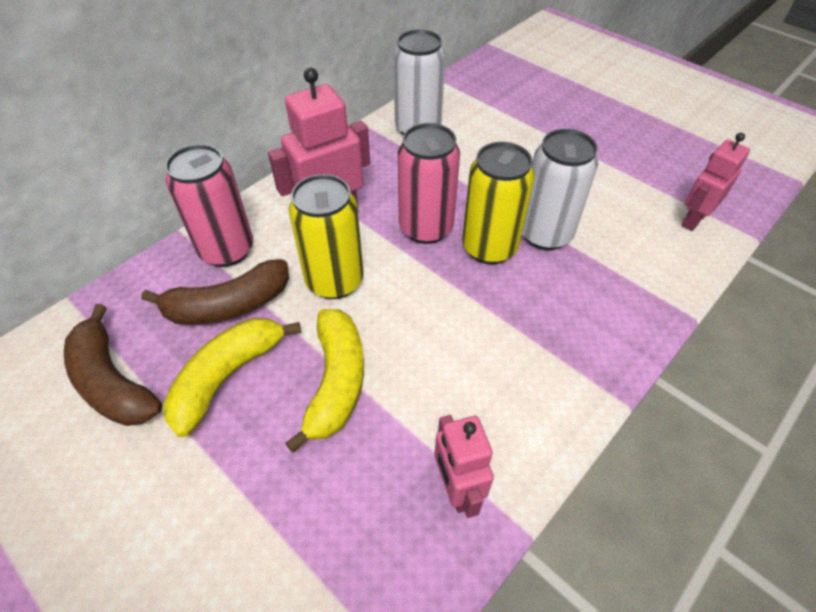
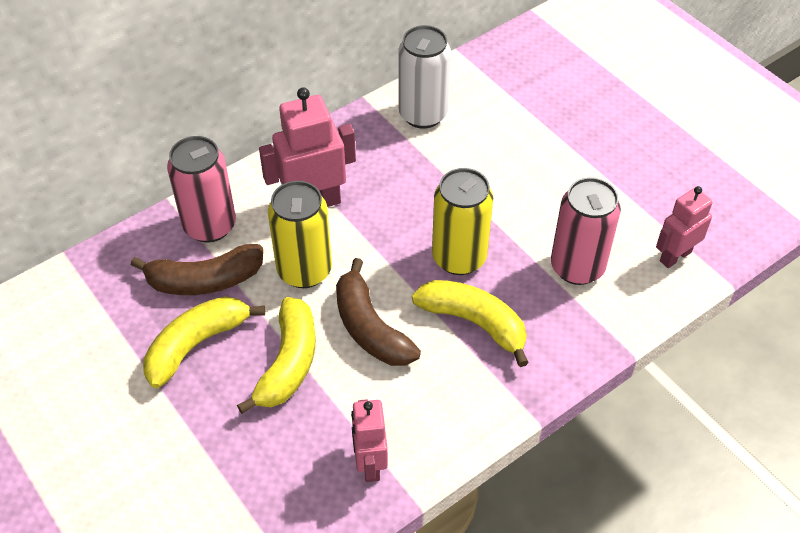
camera: 10 degrees right, 0 degrees up
(112, 382) = (100, 334): brown banana -> brown banana (370, 328)
(426, 228) = (403, 229): pink can -> pink can (577, 267)
(525, 309) = (474, 322): none -> yellow banana
(545, 234) = (518, 251): white can -> none

